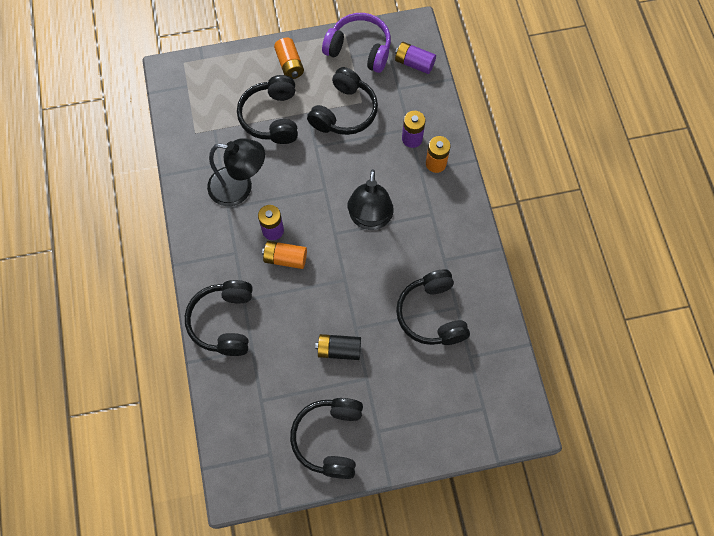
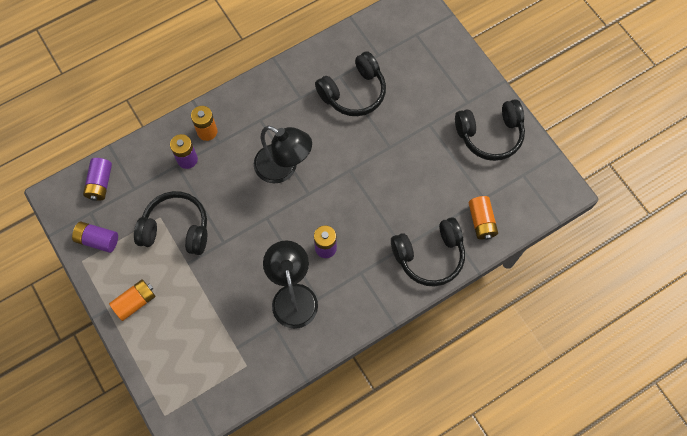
camera: 110 degrees left, 0 degrees up
(272, 117) = (204, 295): black headphones -> none
(285, 258) = (349, 226): orange battery -> orange battery (481, 221)
(339, 350) = (414, 153): black battery -> none
(359, 49) = (98, 240): purple headphones -> purple battery
(370, 219) = (283, 168): black lamp -> black lamp turned 45 degrees clockwise

